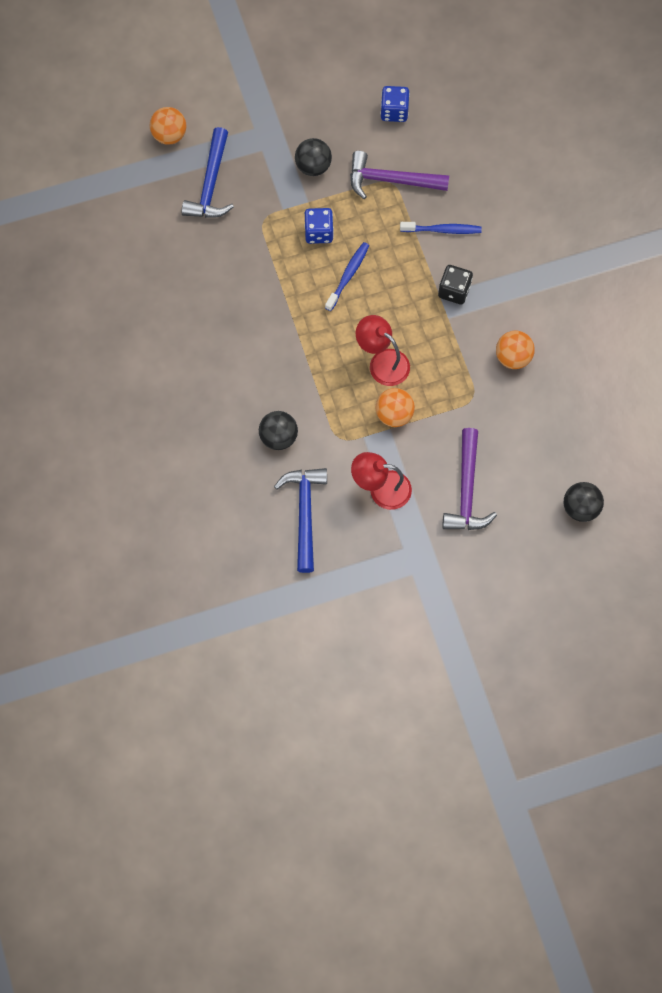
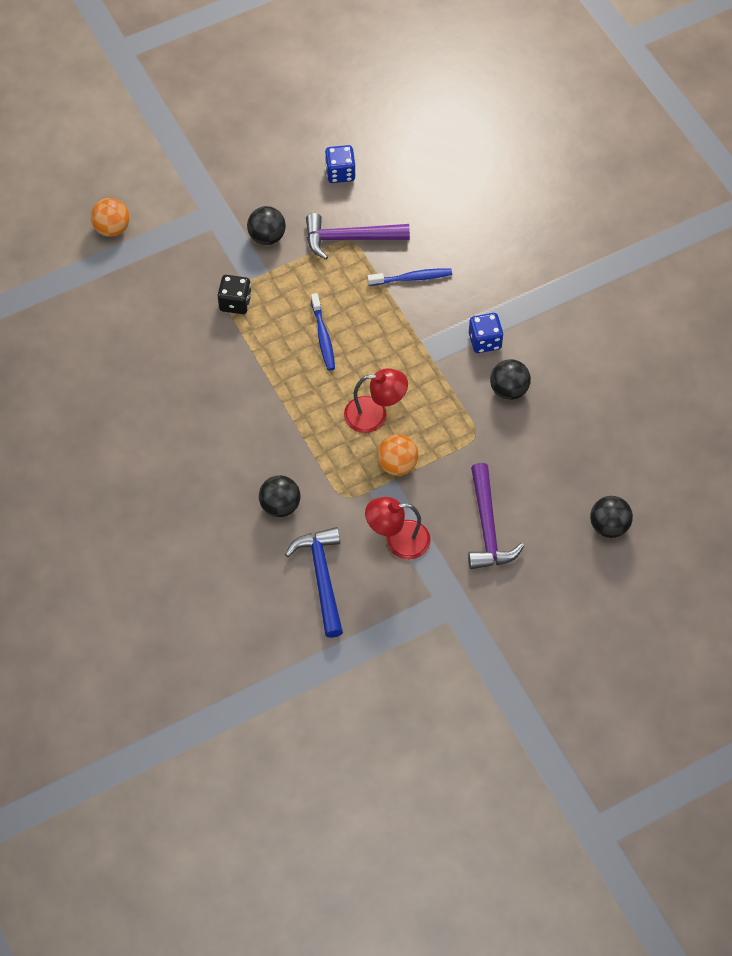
camera: 10 degrees left, 10 degrees down
(211, 185) = (164, 269): blue hammer -> none
(319, 232) = (284, 299): blue dice -> blue dice (485, 341)
(348, 276) = (323, 336): blue toothbrush -> blue toothbrush turned 150 degrees clockwise
(382, 362) = (375, 415): red lamp -> red lamp turned 150 degrees clockwise
(454, 291) = (435, 334): black dice -> black dice (235, 302)
(513, 357) = (509, 390): orange ball -> black ball

